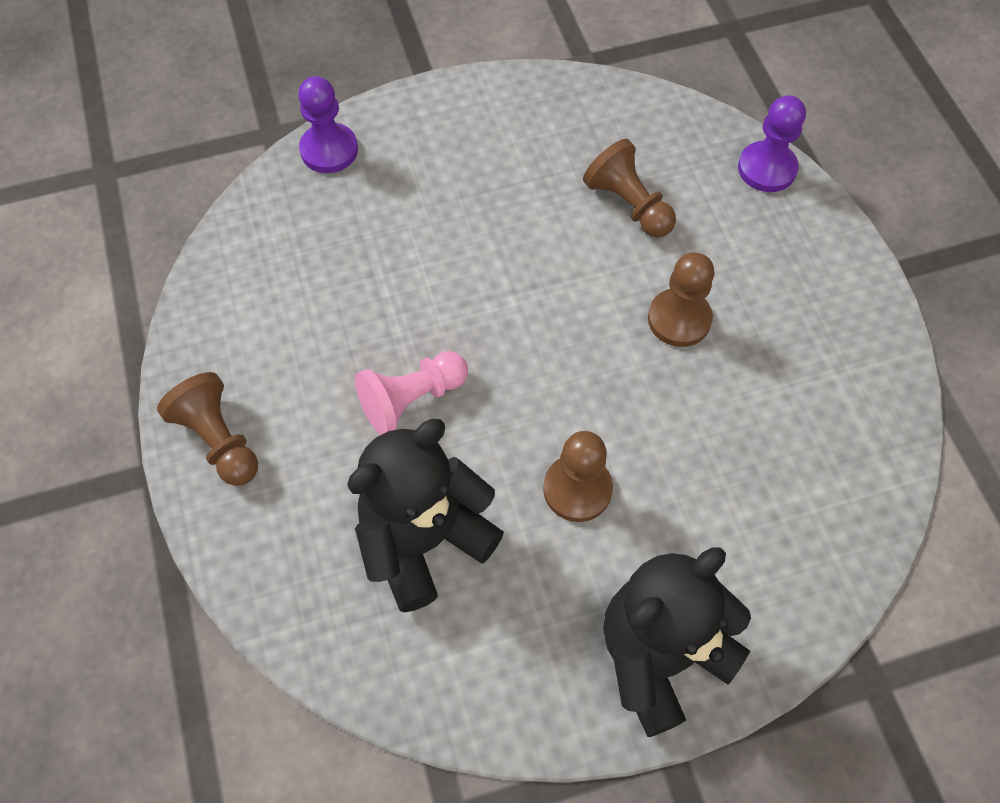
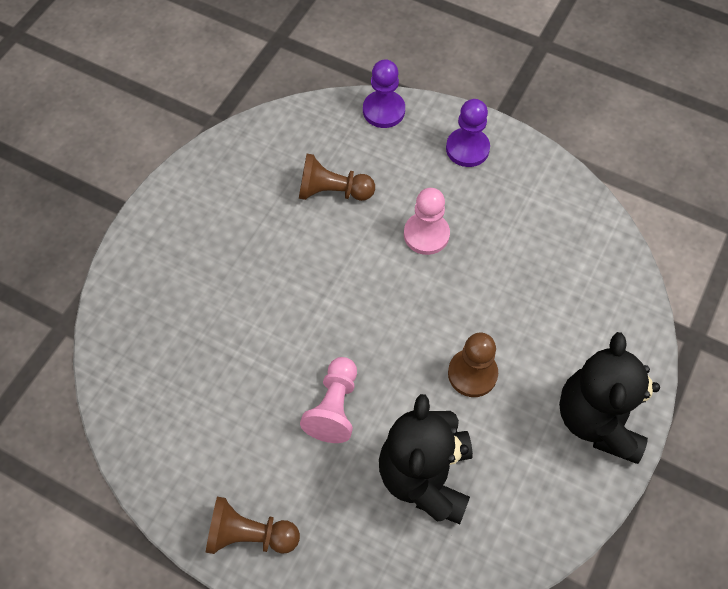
camera: 45 degrees left, 0 degrees up
(329, 150) = (117, 304): purple pawn -> purple pawn (467, 149)
(679, 319) = (426, 234): brown pawn -> pink pawn

